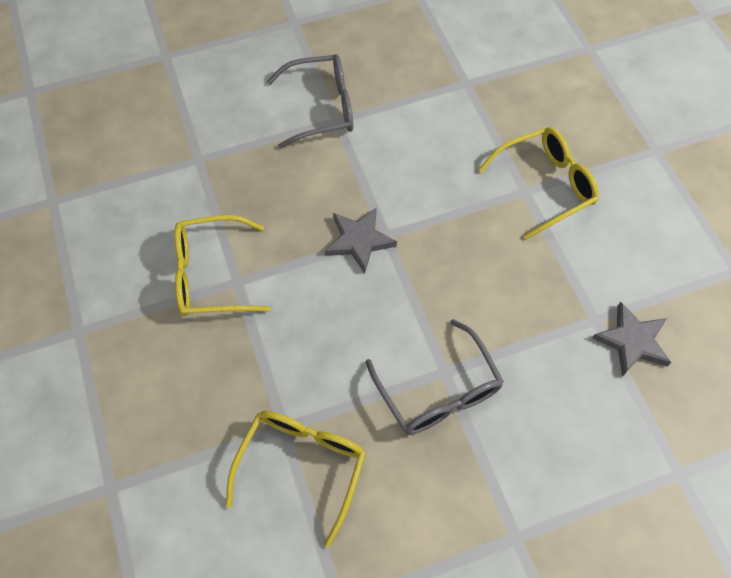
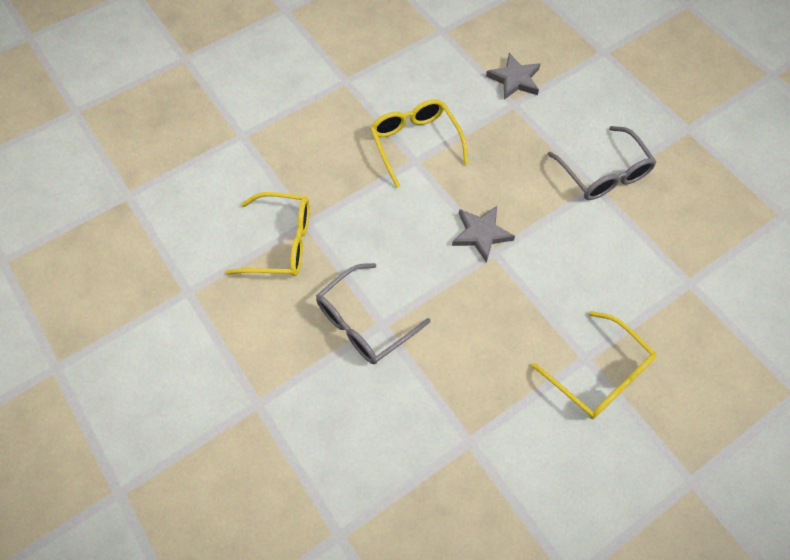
camera: 75 degrees right, 0 degrees up
(632, 341) = (457, 478): grey star -> grey star (514, 79)

